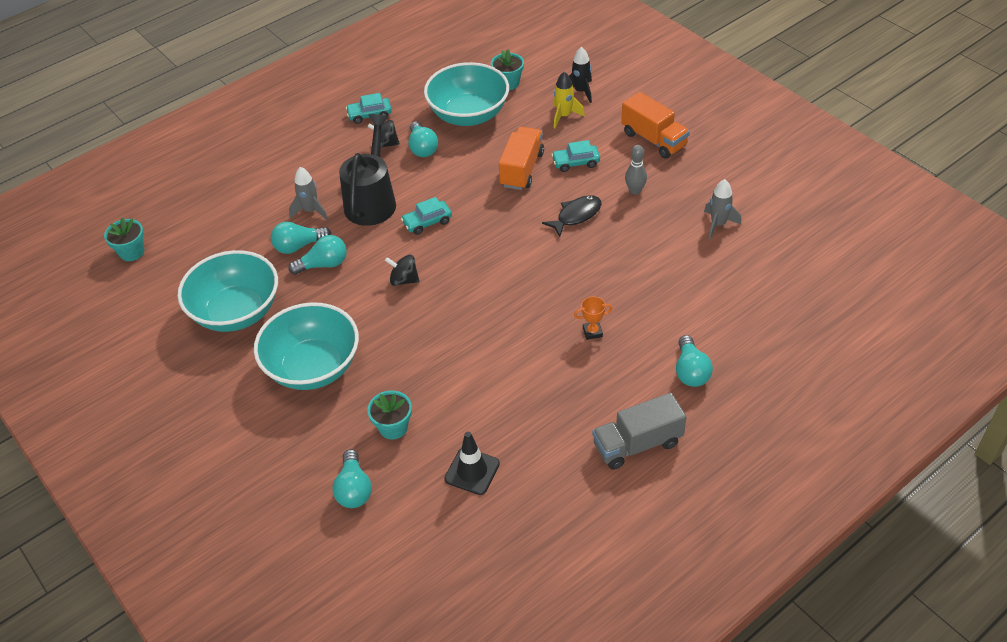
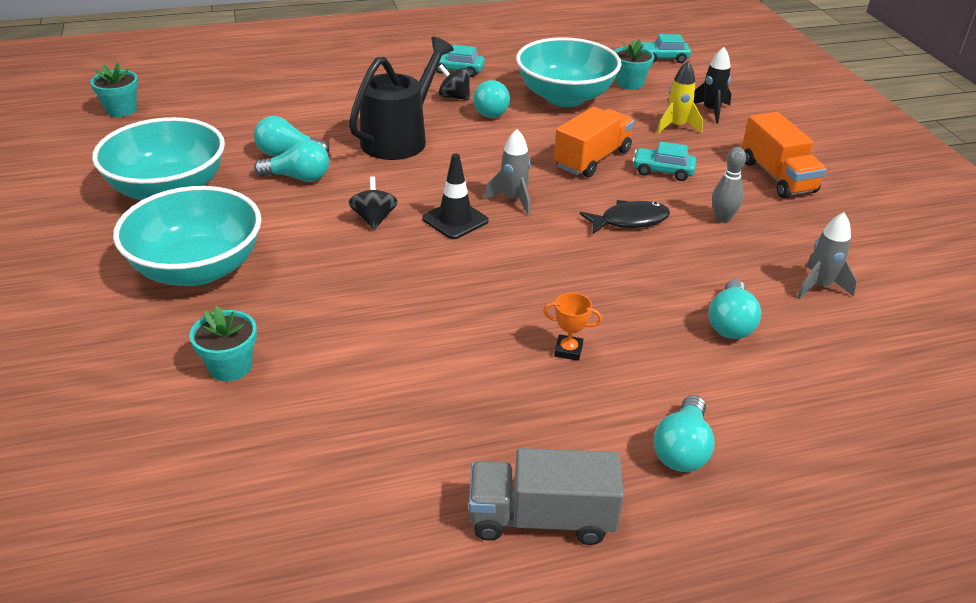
camera: 20 degrees right, 10 degrees down
(310, 211) = (327, 128): grey rocket -> grey rocket (513, 200)
(354, 489) = (120, 420): turquoise light bulb -> turquoise light bulb (730, 323)
(404, 280) = (374, 219): black spinning top -> black spinning top turned 45 degrees clockwise
(427, 222) = (445, 174): turquoise car -> turquoise car (663, 58)
(472, 471) = (284, 459): black traffic cone -> black traffic cone (455, 220)

